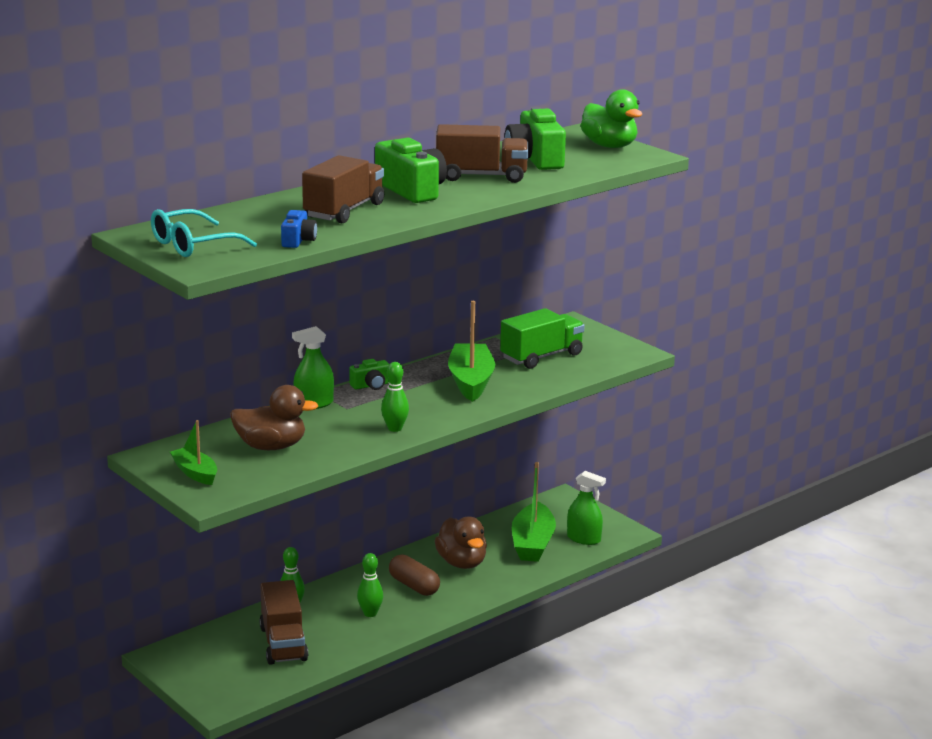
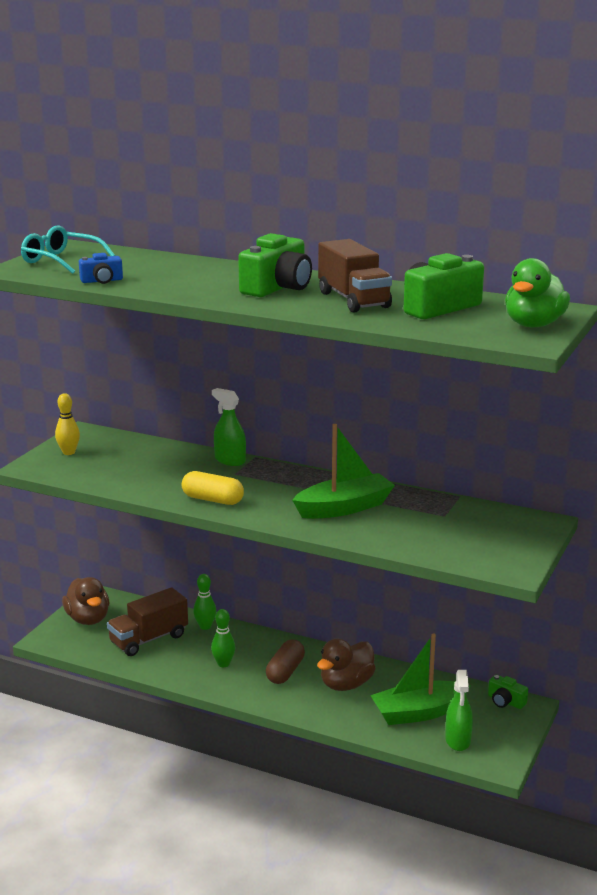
camera: 65 degrees right, 0 degrees up
(195, 473) = (69, 452): green boat -> yellow bowling pin
(271, 447) = (135, 465): brown duck -> brown duck (88, 619)
(344, 211) = (193, 280): brown truck -> none
(371, 385) = (289, 472): green camera -> green camera (505, 701)
(395, 428) = (212, 500): green bowling pin -> yellow capsule
(541, 357) = (440, 526): green truck -> none

